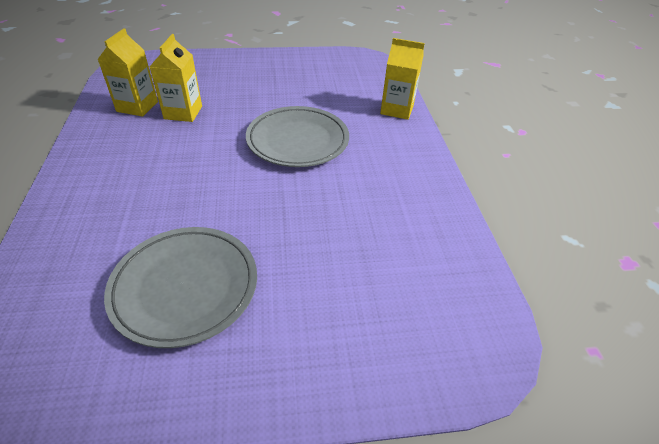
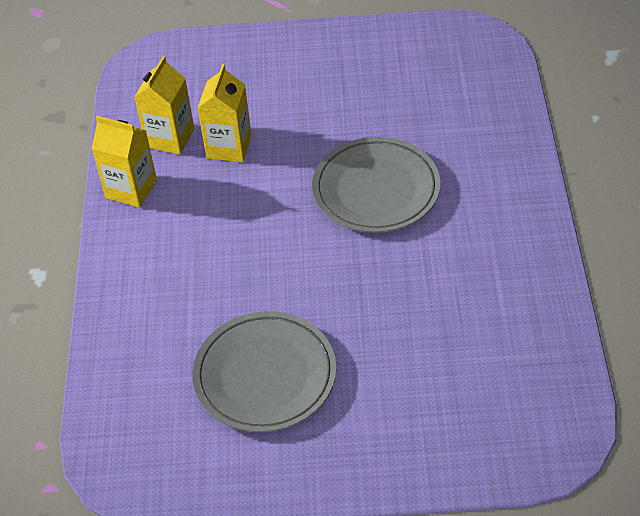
camera: 10 degrees right, 5 degrees up
(397, 109) = (509, 135): yellow carton -> yellow carton (131, 189)

